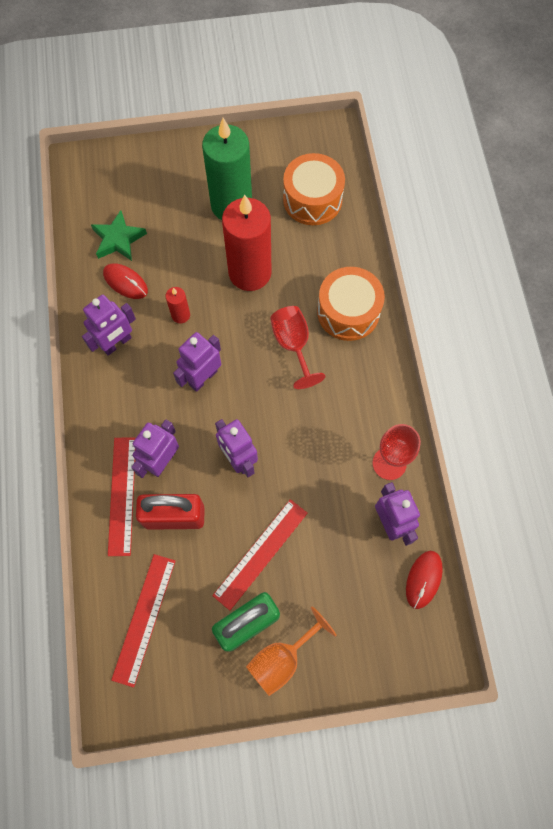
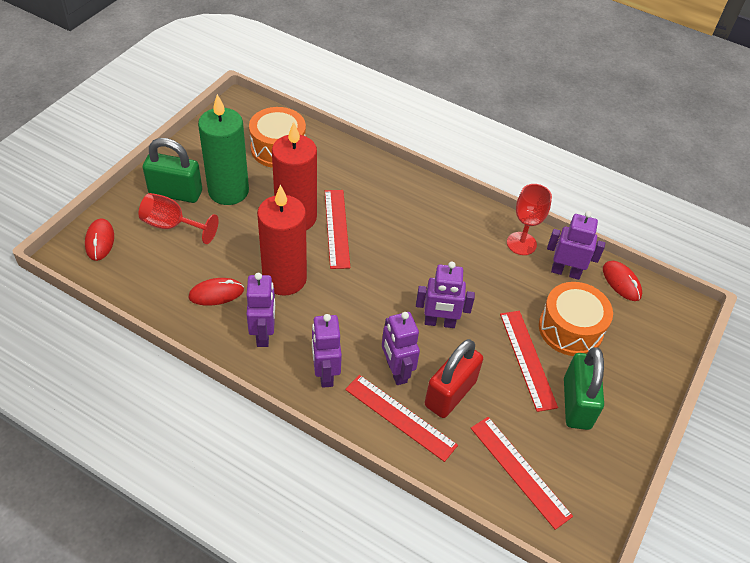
camera: 55 degrees left, 20 degrees down
(105, 169) = (100, 241): none -> red mouse
(118, 239) = (173, 273): green star -> none
(180, 315) = (284, 279): red candle -> red candle, size x2.32
(195, 173) = (175, 193): none -> green padlock
(203, 378) = (351, 300): purple robot -> purple robot (325, 373)
(267, 309) = (336, 228): none -> red ruler
(282, 658) = (620, 400): orange goblet -> none
(293, 345) = (380, 233): red goblet -> red goblet (172, 226)
(348, 312) = (386, 189): orange drum -> orange drum (570, 329)

